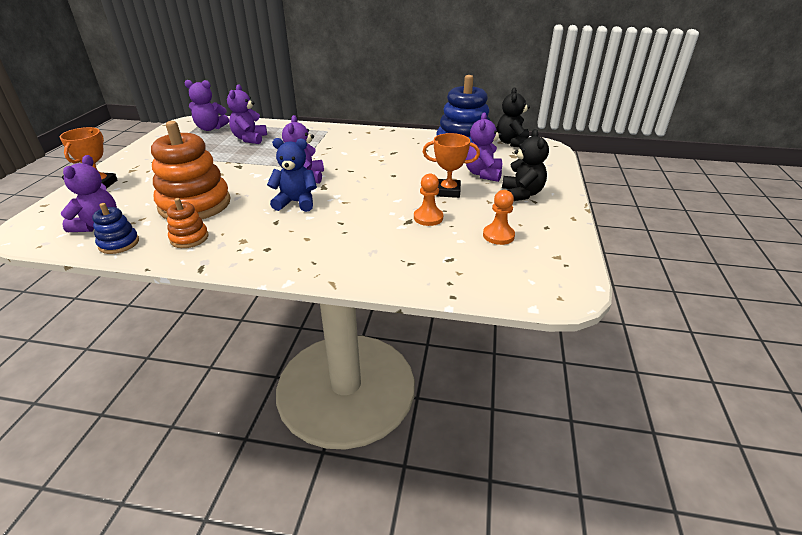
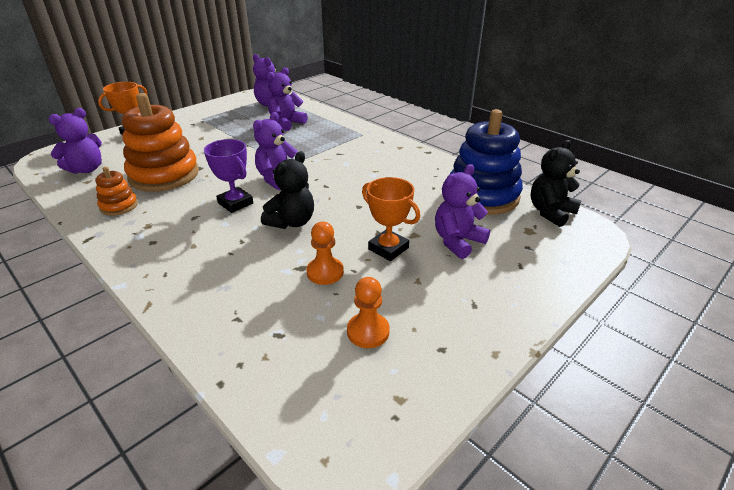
camera: 35 degrees right, 0 degrees up
(119, 243) = (75, 191): blue stacking toy -> none
(296, 202) = (235, 203): blue teddy bear -> purple trophy
(521, 194) = (470, 288): black teddy bear -> black teddy bear (292, 222)

